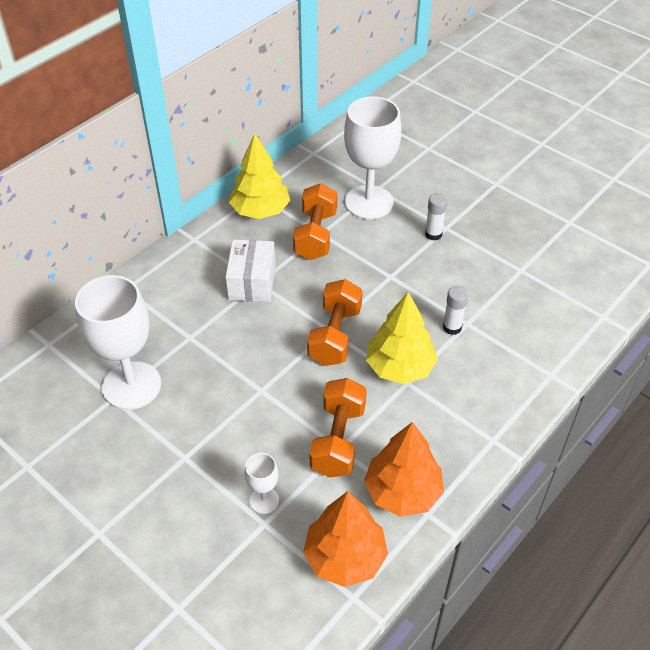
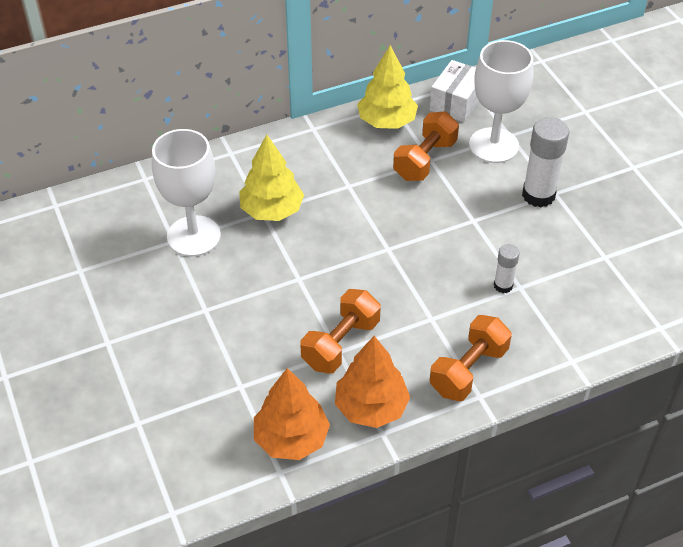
camera: 25 degrees right, 0 degrees up
(252, 282) = (343, 183): white box -> white box (456, 102)
(264, 500) = (250, 368): white goblet -> none
(335, 335) = (390, 255): orange dumbbell -> orange dumbbell (468, 370)
(400, 367) = (432, 303): yellow tree -> yellow tree (272, 210)
(433, 234) = (538, 195): white glue stick -> white glue stick, size x1.84

